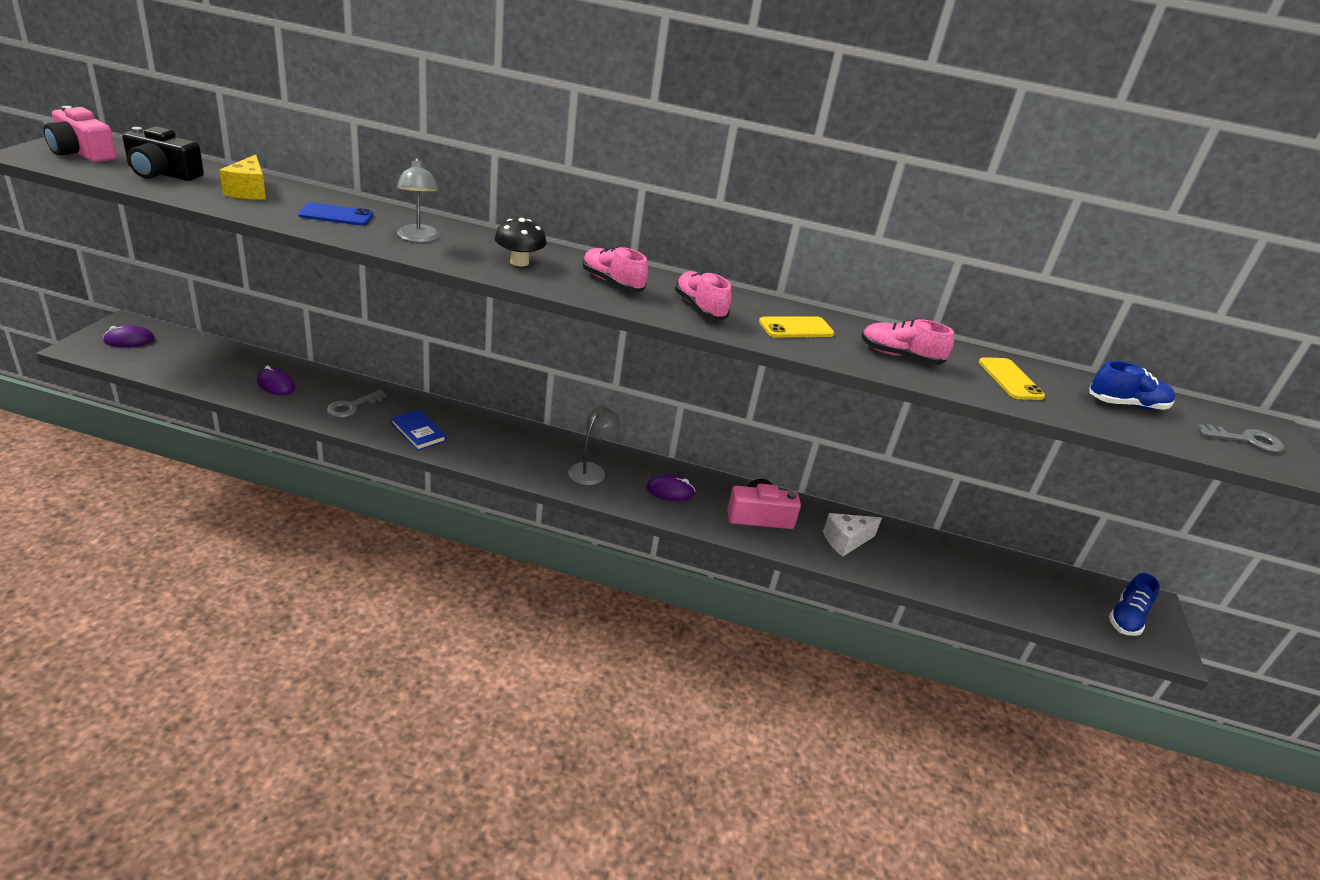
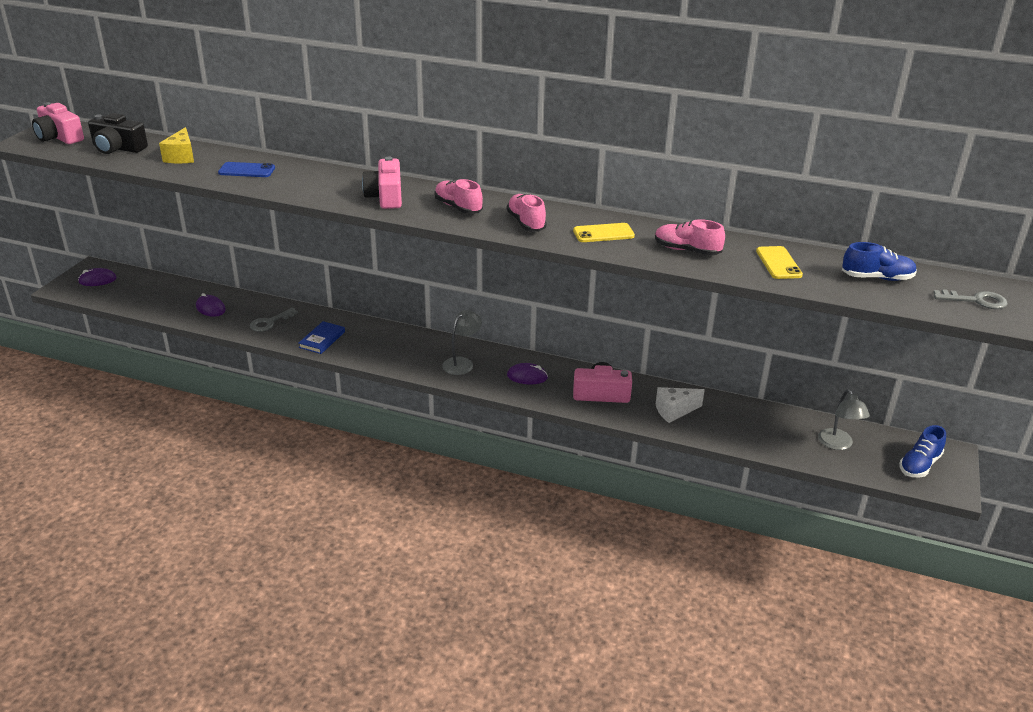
camera: 10 degrees right, 0 degrees up
(418, 238) = (308, 184): grey lamp -> grey lamp (838, 444)
(418, 432) = (322, 339): blue book -> blue book turned 60 degrees clockwise
(519, 262) = (385, 196): black mushroom -> pink camera

